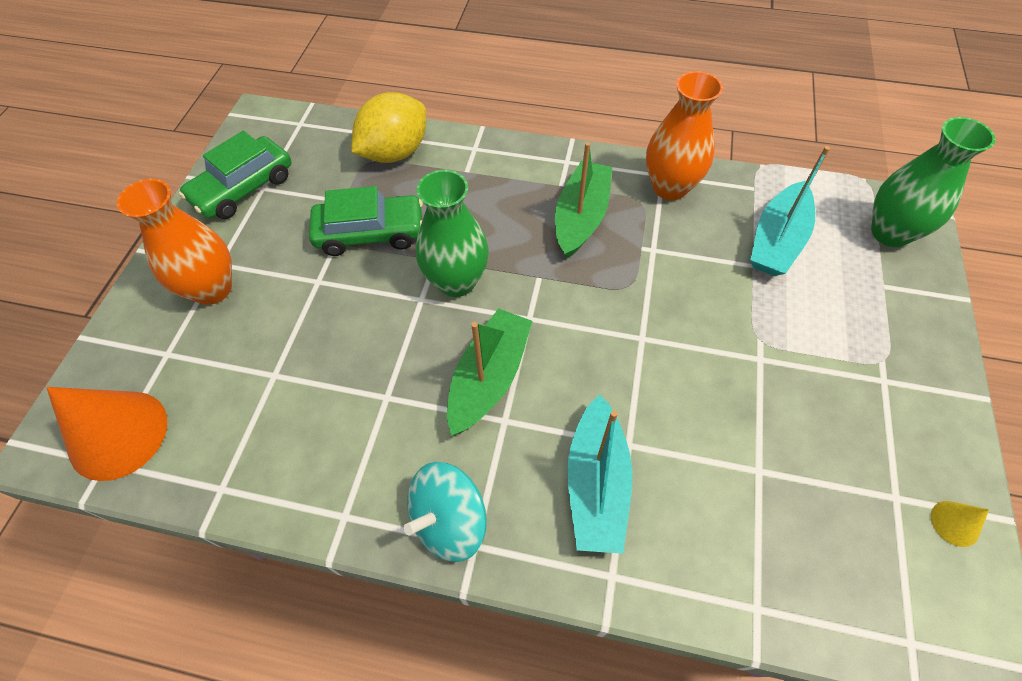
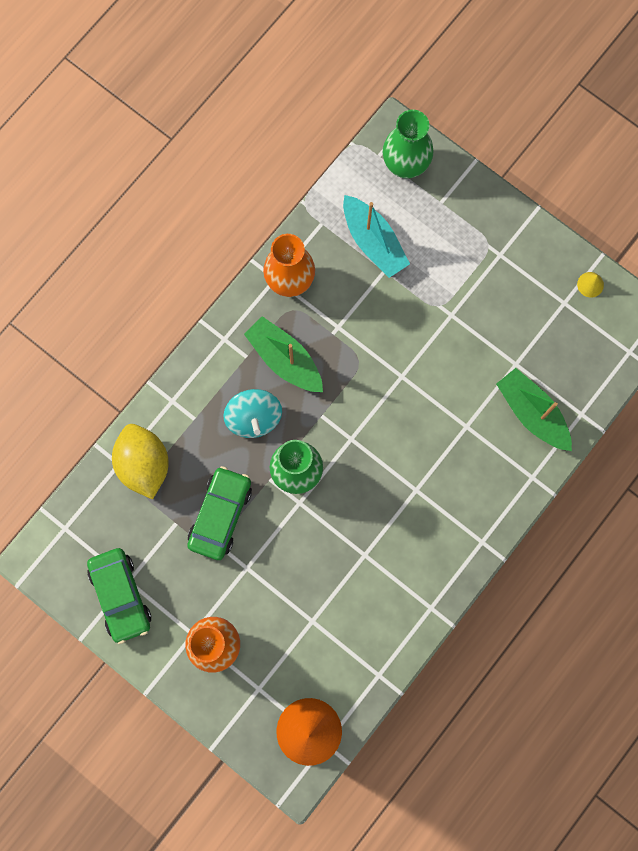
camera: 65 degrees left, 20 degrees up
(449, 521) = (462, 549): turquoise spinning top -> turquoise spinning top (254, 418)
(489, 378) = (383, 485): green boat -> green boat (532, 413)
(596, 484) = (480, 457): turquoise boat -> none

